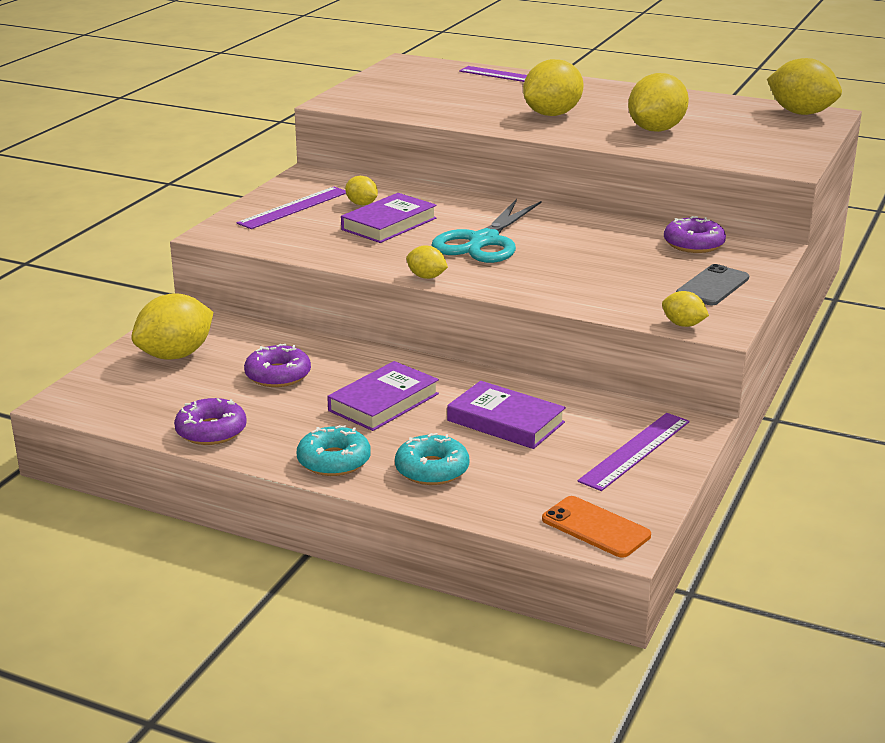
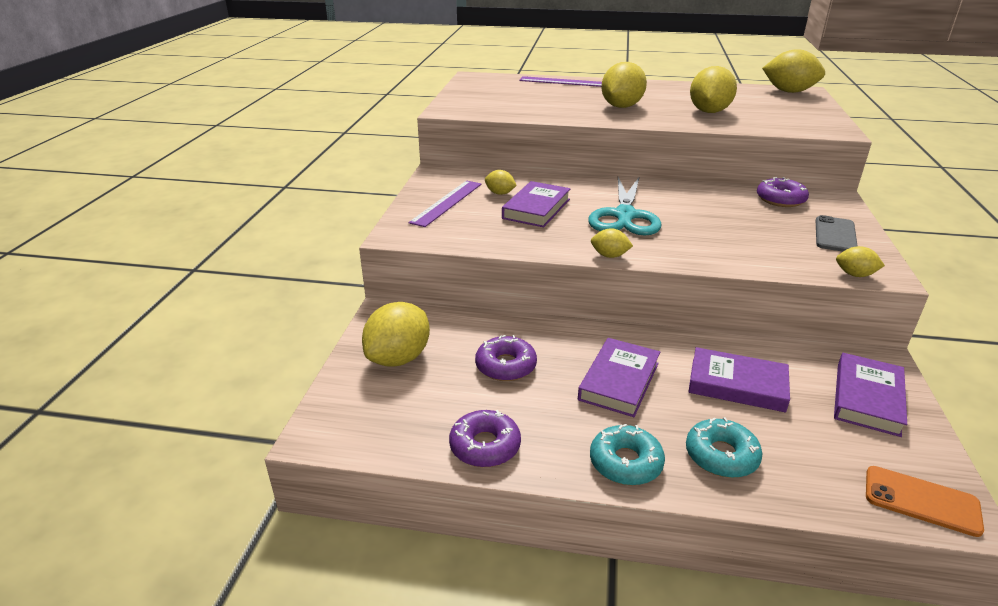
camera: 15 degrees left, 5 degrees up
(635, 451) = (867, 398): purple ruler -> purple book

